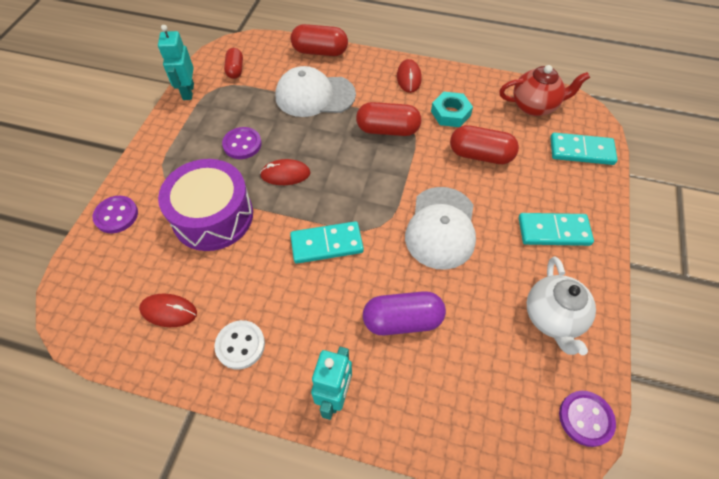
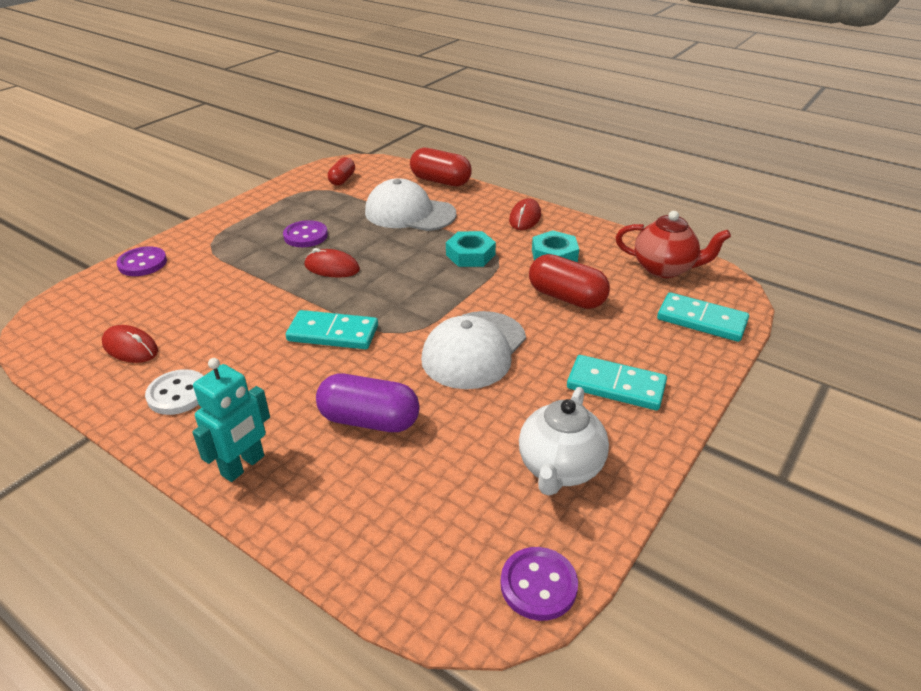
camera: 20 degrees right, 20 degrees down
(188, 92) = (283, 187): turquoise robot -> none
(213, 216) = (233, 284): purple drum -> none
(387, 130) = (470, 255): red capsule -> turquoise nut

